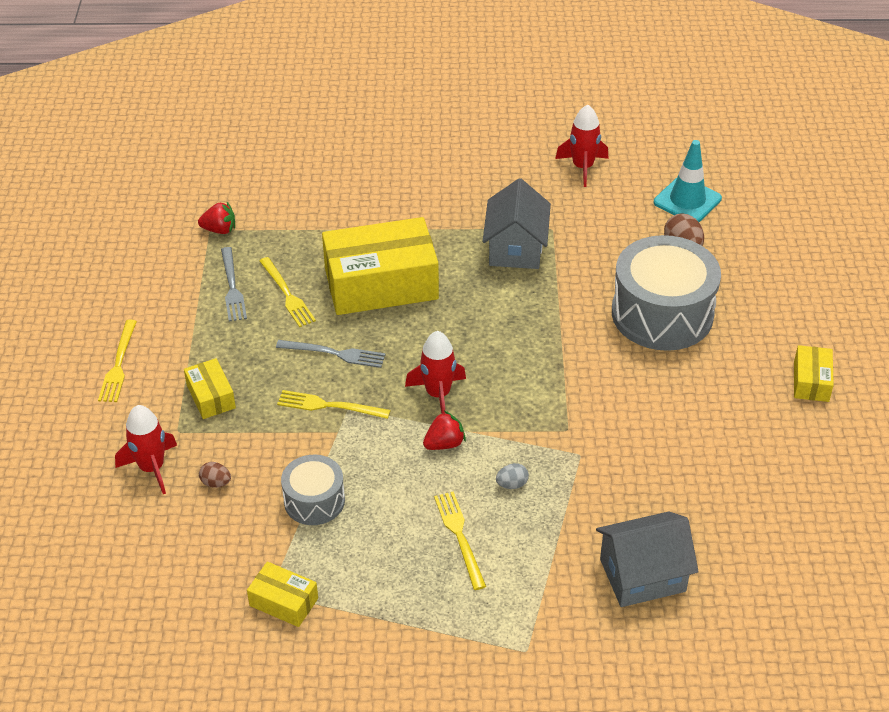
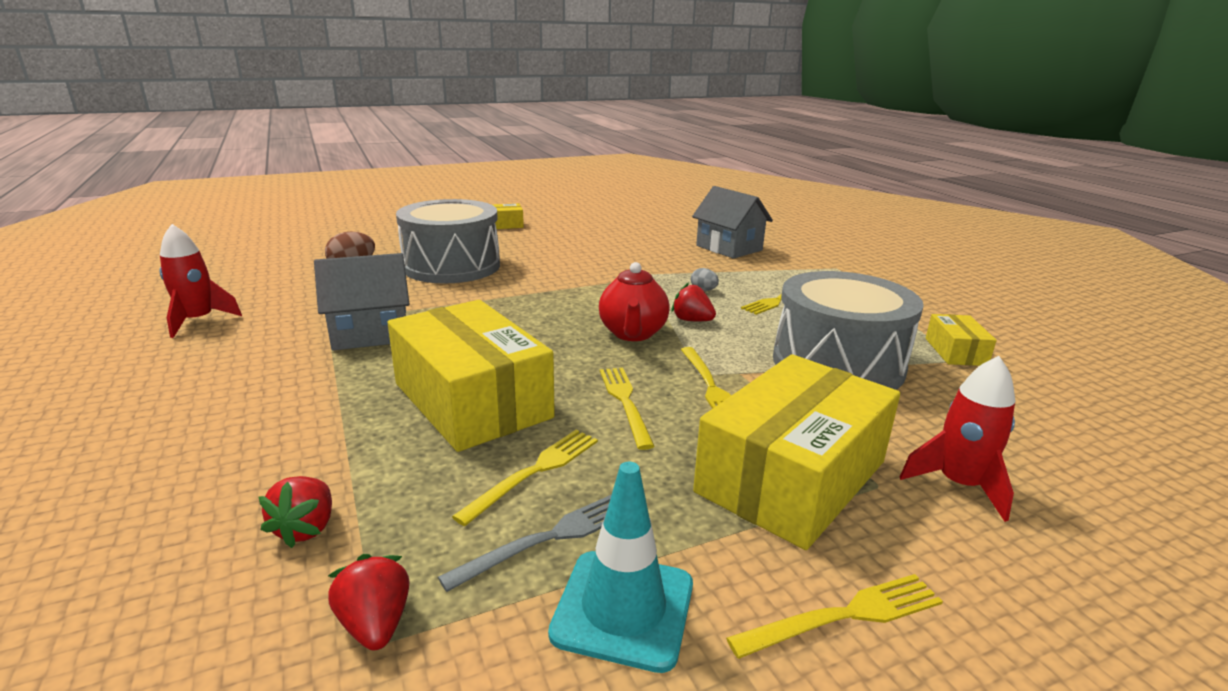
camera: 115 degrees left, 20 degrees down
(211, 396) = (791, 477): yellow box -> yellow box, size x2.17
(216, 483) = (904, 427): brown egg -> none
(294, 213) = (306, 528): none -> red strawberry
(314, 501) = (837, 364): grey drum -> grey drum, size x1.87
(334, 353) = (625, 402): grey fork -> yellow fork
(438, 394) = (633, 334): red rocket -> red teapot
(687, 200) = (272, 272): turquoise traffic cone -> turquoise traffic cone (623, 609)

